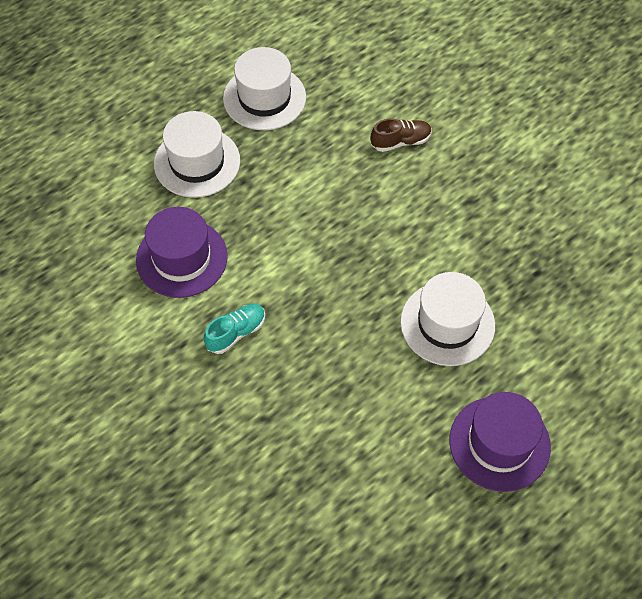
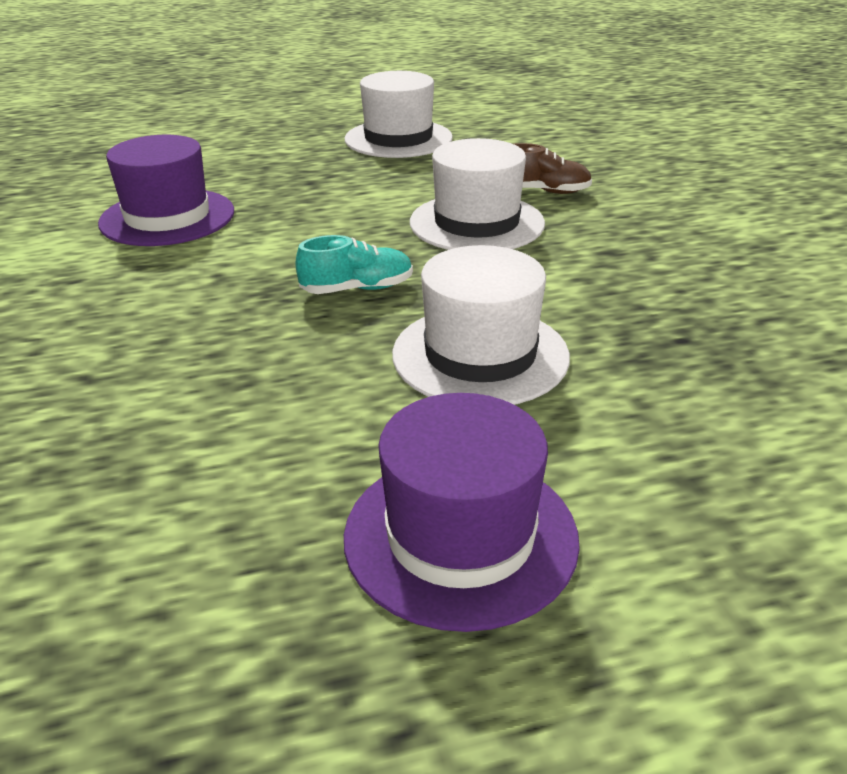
camera: 25 degrees right, 25 degrees down
(197, 162) = (272, 162): white hat -> white hat (476, 223)
(236, 333) = (154, 287): turquoise shoe -> turquoise shoe (357, 289)

